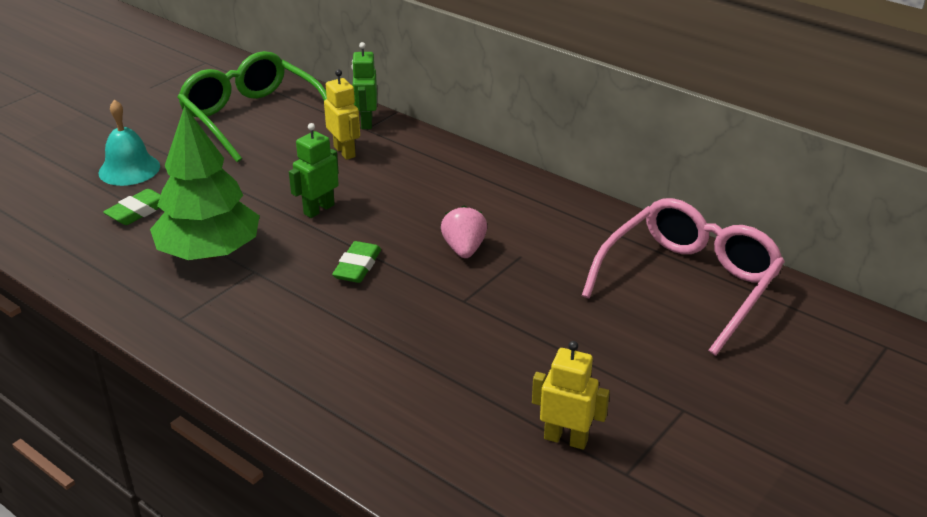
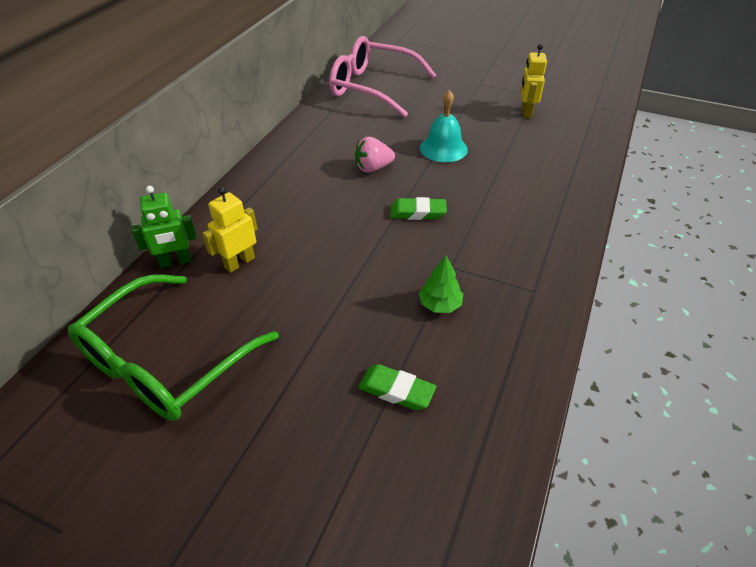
camera: 105 degrees left, 10 degrees up
(129, 169) = (311, 442): turquoise bell -> turquoise bell (443, 148)
(209, 252) = (440, 304): green tree -> green tree, size x0.43
(318, 209) = (346, 254): green robot -> none

